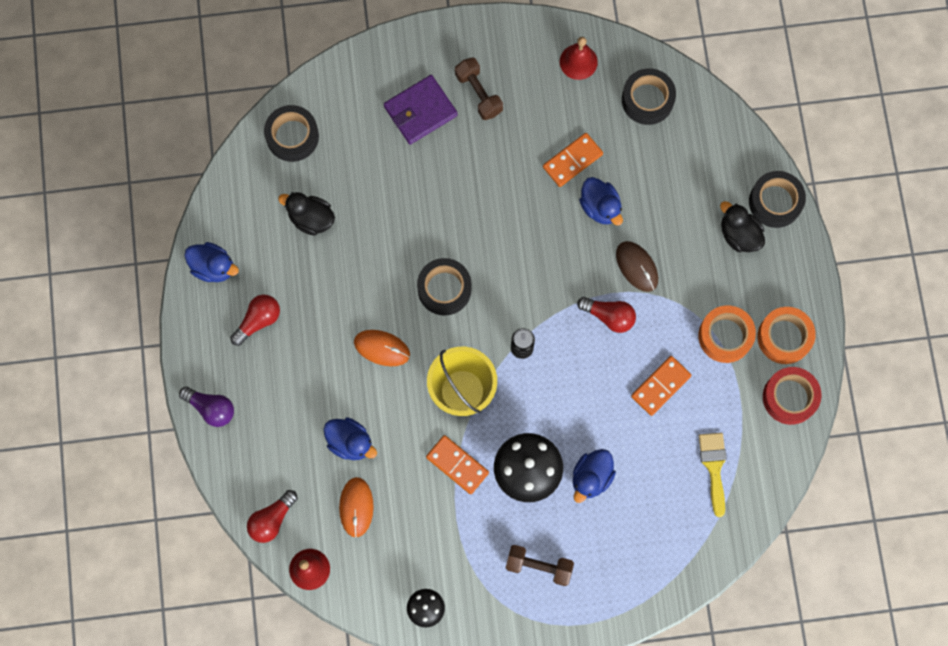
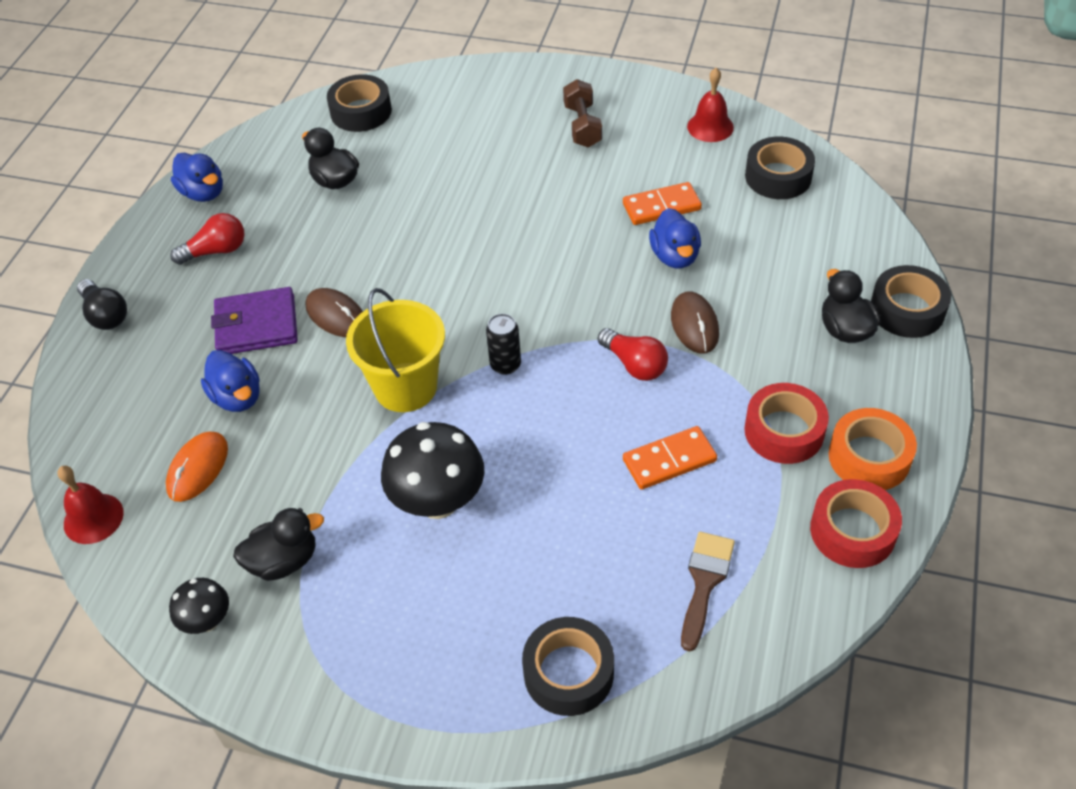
camera: 25 degrees right, 25 degrees down
(211, 408) = (105, 315): purple light bulb -> black light bulb
(272, 520) = (89, 448): red light bulb -> none
(382, 348) = (336, 315): orange mouse -> brown mouse
(420, 111) = (509, 124): purple wallet -> purple wallet (256, 325)
(444, 289) = (444, 281): black tape -> black tape (568, 672)
(451, 551) = (284, 561): none -> black duck
(457, 465) = (352, 463): orange domino -> none
(539, 566) = (391, 623): brown dumbbell -> none
(591, 477) = (522, 536): blue duck -> none
(714, 467) = (704, 582): yellow brush -> brown brush
(725, 336) = (784, 431): orange tape -> red tape

